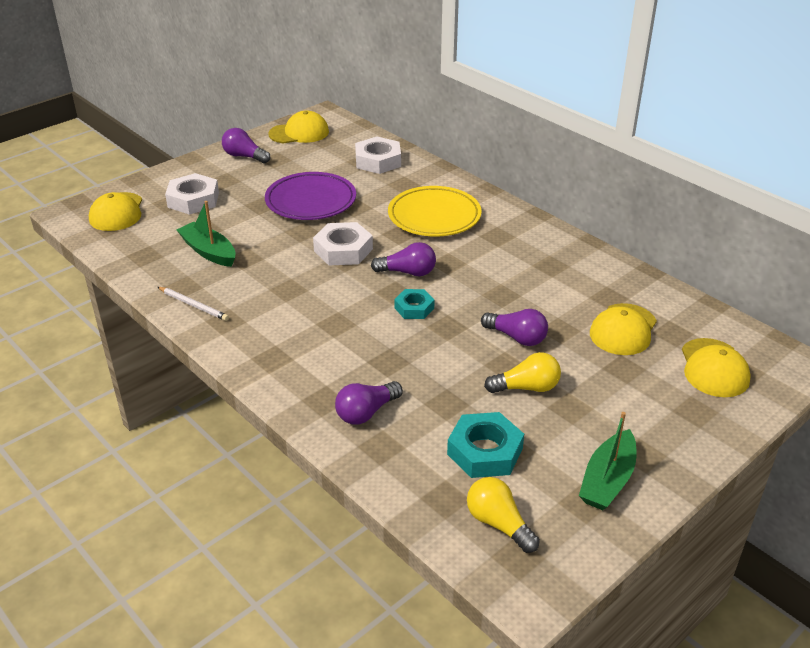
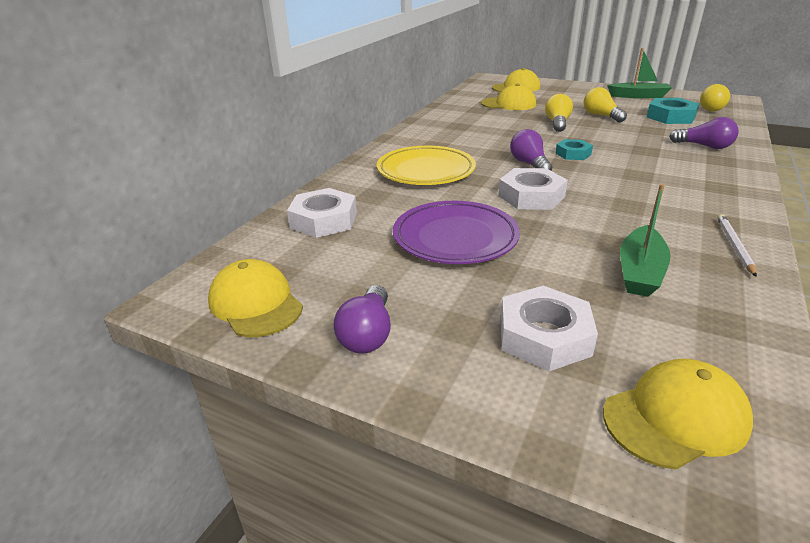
camera: 110 degrees left, 5 degrees down
(517, 337) = (557, 123): purple light bulb -> yellow light bulb

